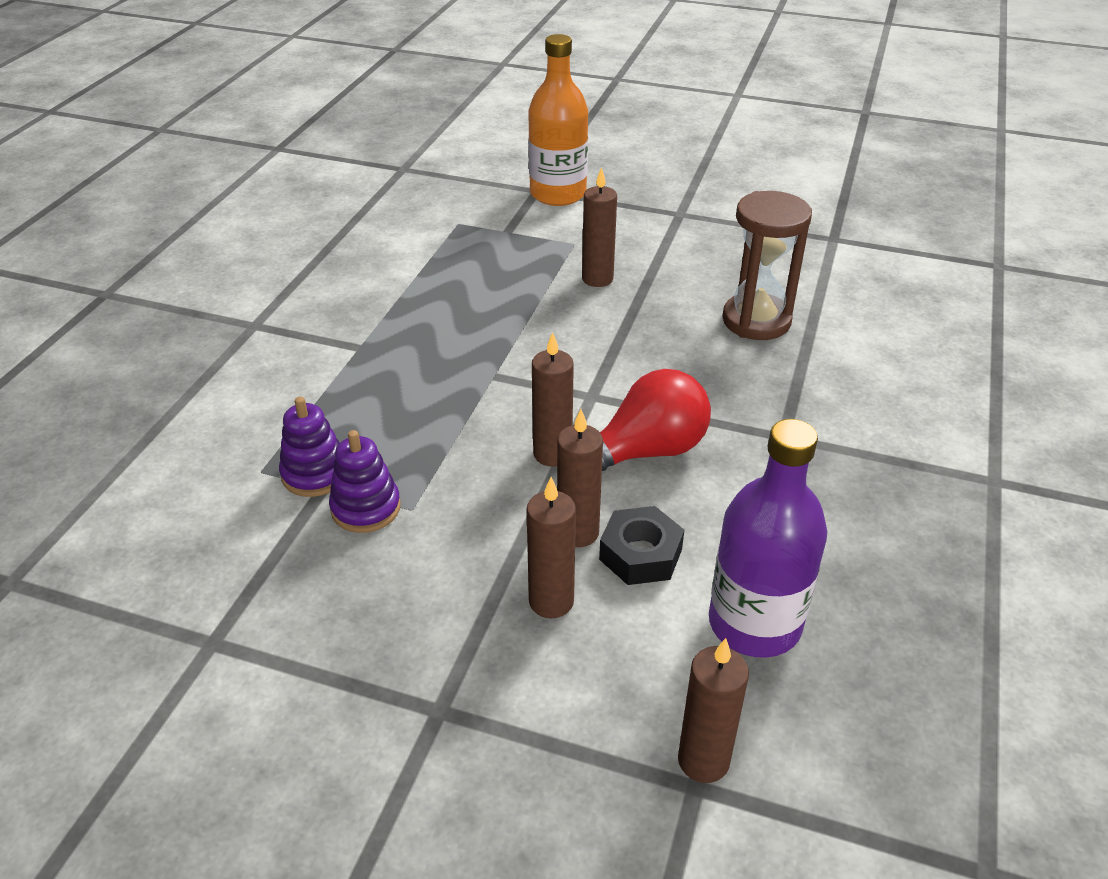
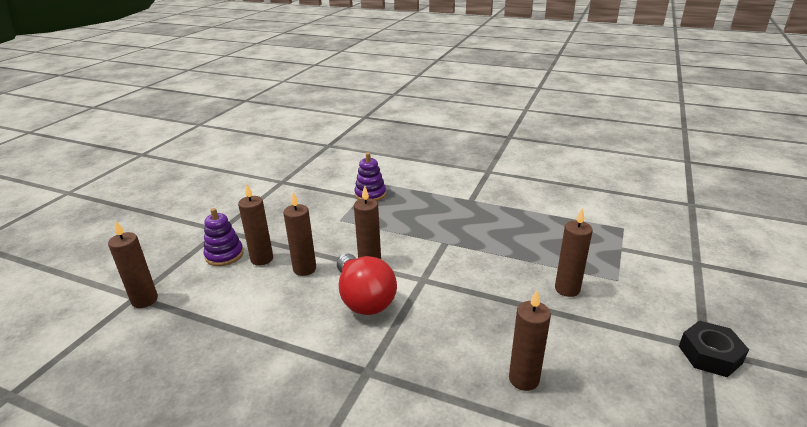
camera: 95 degrees right, 10 degrees down
(366, 508) = (343, 208): purple stacking toy -> purple stacking toy (224, 255)
(558, 194) = (697, 274): orange bottle -> none
(640, 554) = (280, 290): black nut -> black nut (709, 354)
(754, 623) = (210, 329): purple bottle -> none
(756, 321) = (523, 379): brown hourglass -> brown candle

